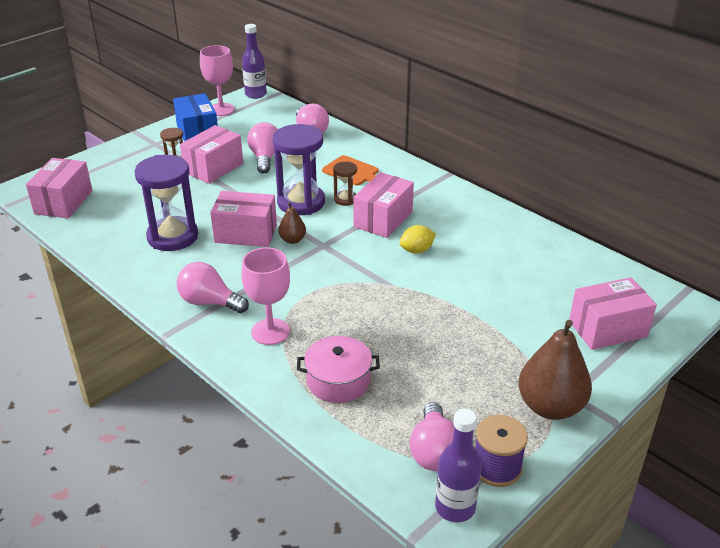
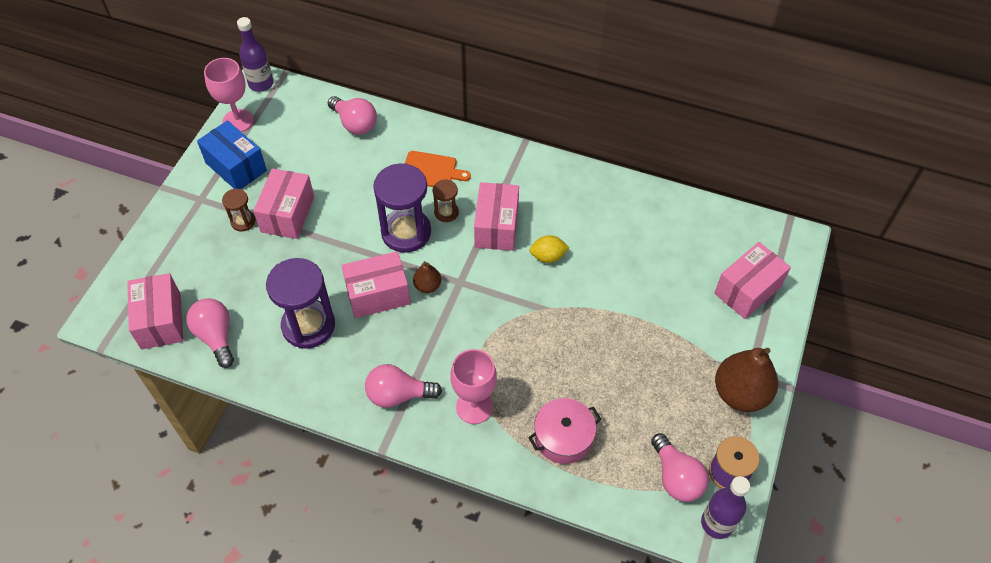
camera: 25 degrees left, 20 degrees up
(265, 158) = (332, 181): pink light bulb -> pink light bulb (216, 336)
(417, 250) = (548, 256): yellow lemon -> yellow lemon turned 45 degrees clockwise

